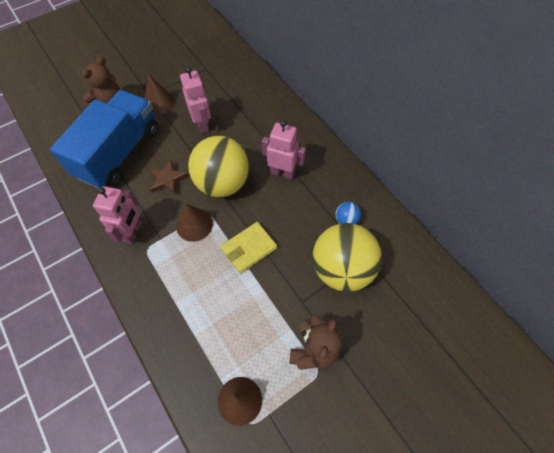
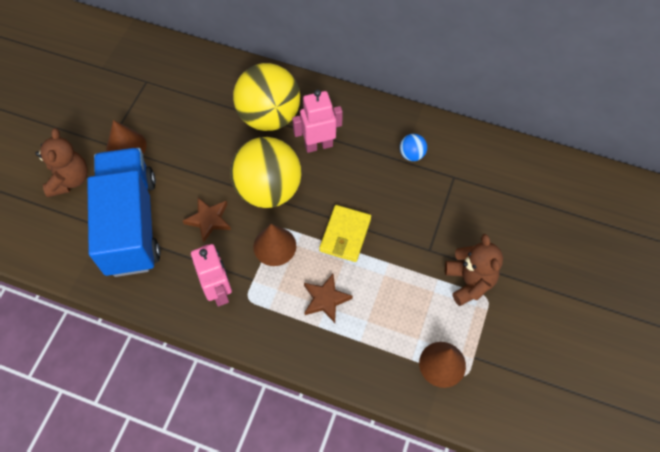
camera: 35 degrees left, 0 degrees up
(196, 286) = (325, 299): none -> brown star
(202, 124) = (196, 143): pink robot -> none
(341, 269) = (441, 200): yellow ball -> yellow ball (269, 117)

